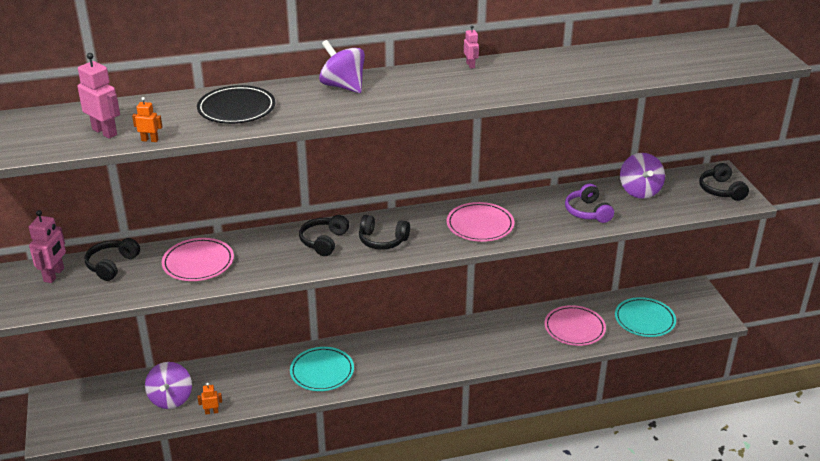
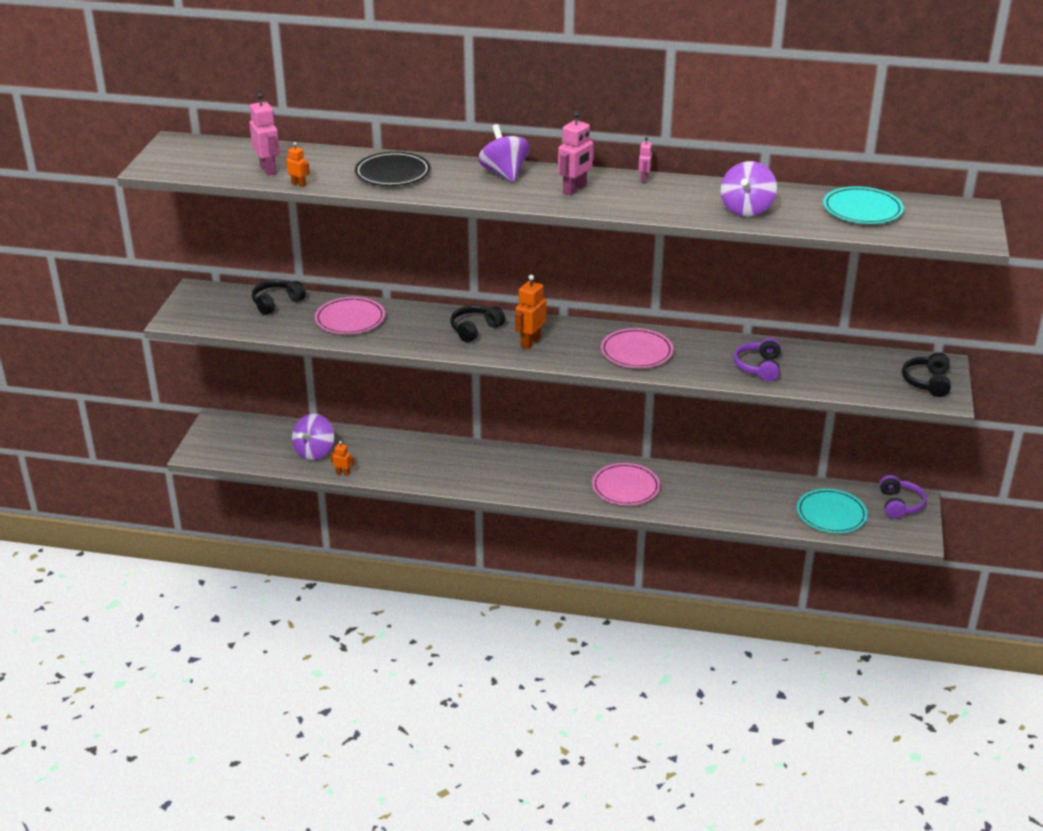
camera: 25 degrees right, 0 degrees up
(54, 275) = (224, 299): pink robot -> pink robot (575, 189)
(322, 372) = (464, 468): turquoise plate -> turquoise plate (862, 210)
(382, 240) = (530, 342): black headphones -> orange robot
(574, 328) = (747, 501): pink plate -> pink plate (625, 487)
(639, 191) = (834, 361): purple spinning top -> purple spinning top (746, 209)
(687, 295) = (899, 504): none -> purple headphones

